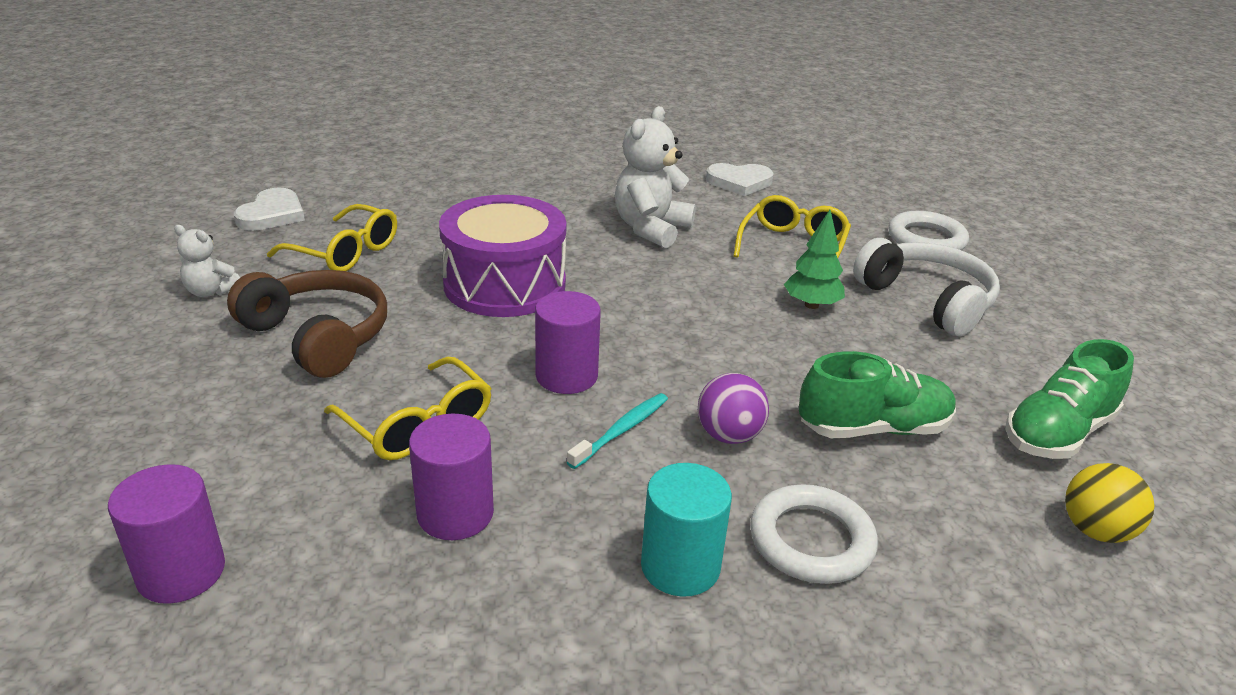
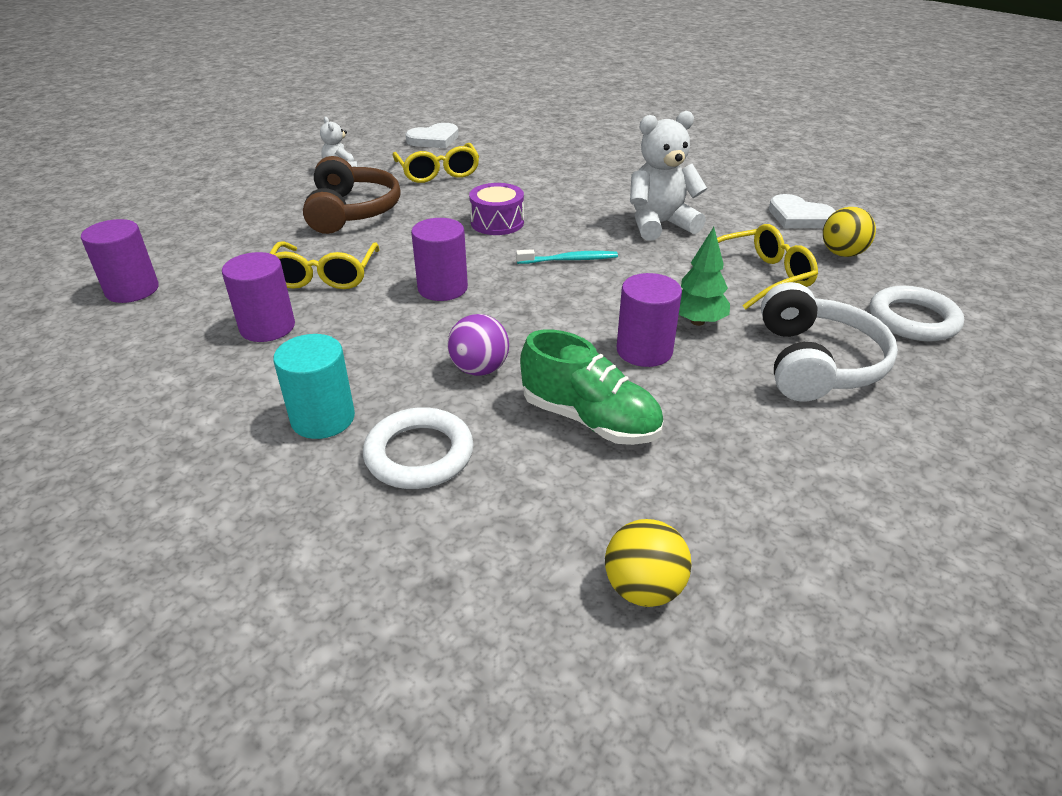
camera: 45 degrees right, 5 degrees up
(504, 284) = (497, 222): purple drum -> purple drum, size x0.55
(621, 430) = (420, 332): turquoise toothbrush -> turquoise toothbrush (569, 260)
(813, 203) = (842, 254): none -> yellow ball
(816, 349) = (644, 351): none -> purple cylinder
(1057, 433) = (750, 511): green shoe -> none

